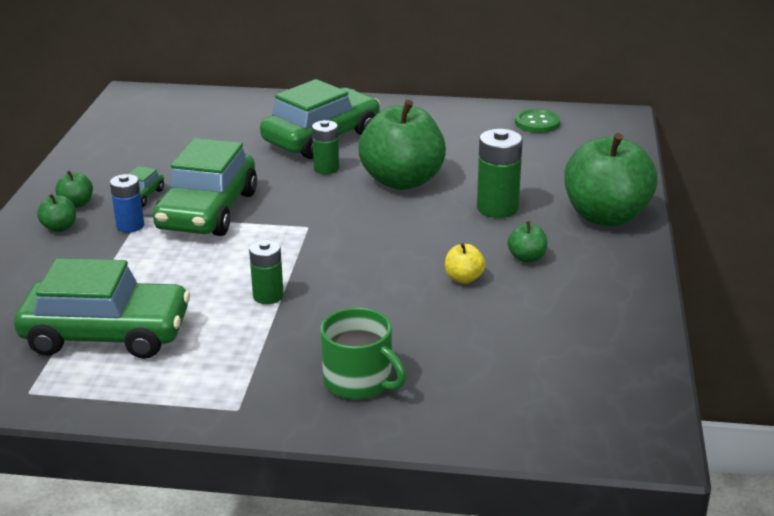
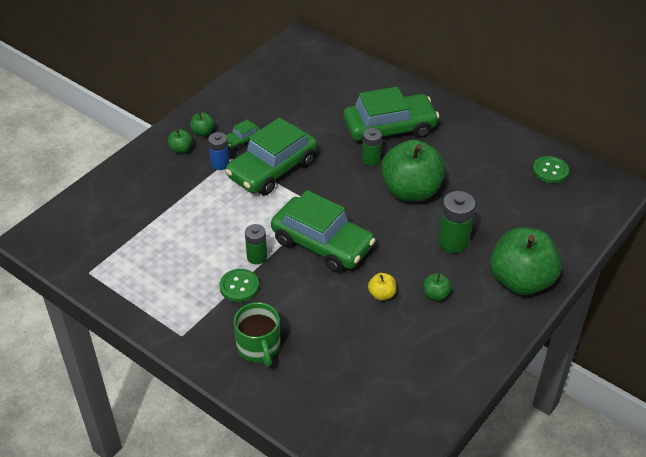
camera: 30 degrees right, 15 degrees up
(107, 334) = (152, 247): green car -> green car (322, 243)
(272, 332) = (239, 286): none -> green button

